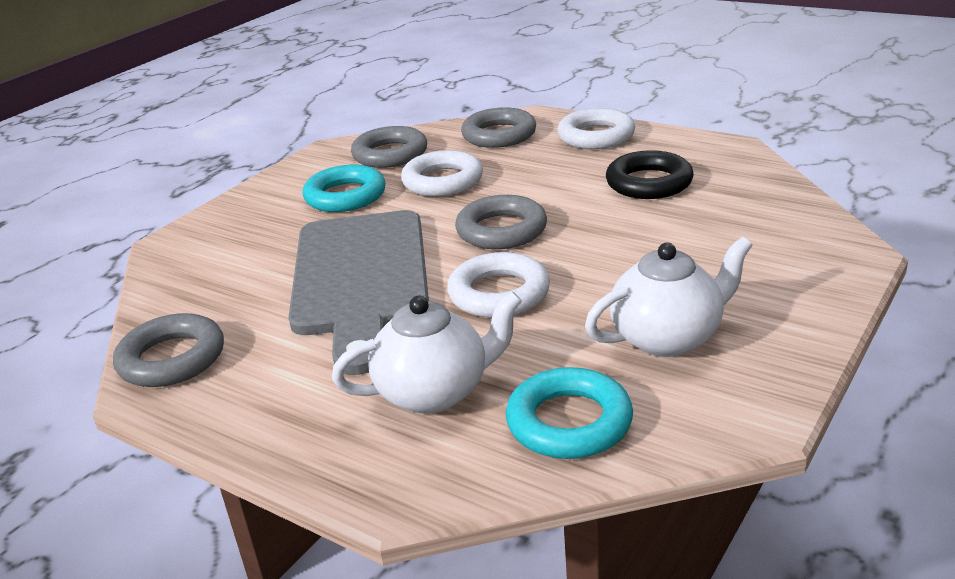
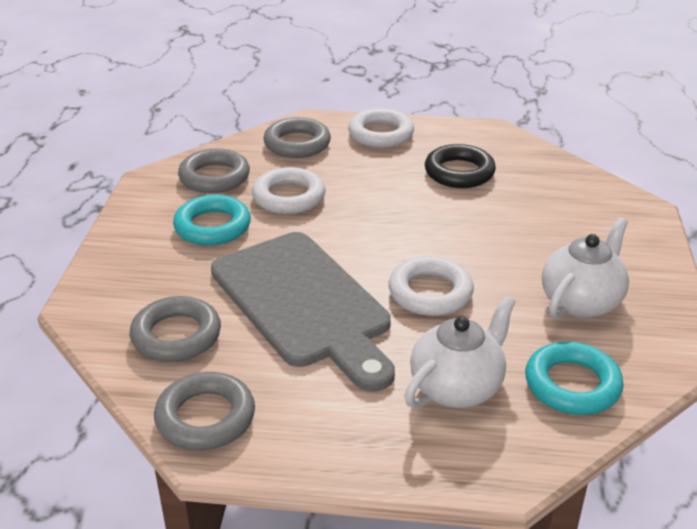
camera: 30 degrees left, 5 degrees up
(501, 230) = (381, 235): grey ring -> grey ring (176, 336)

